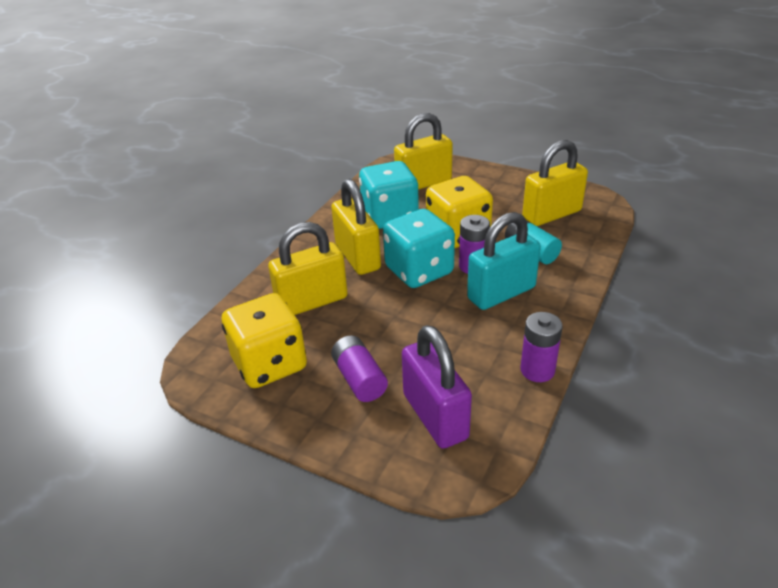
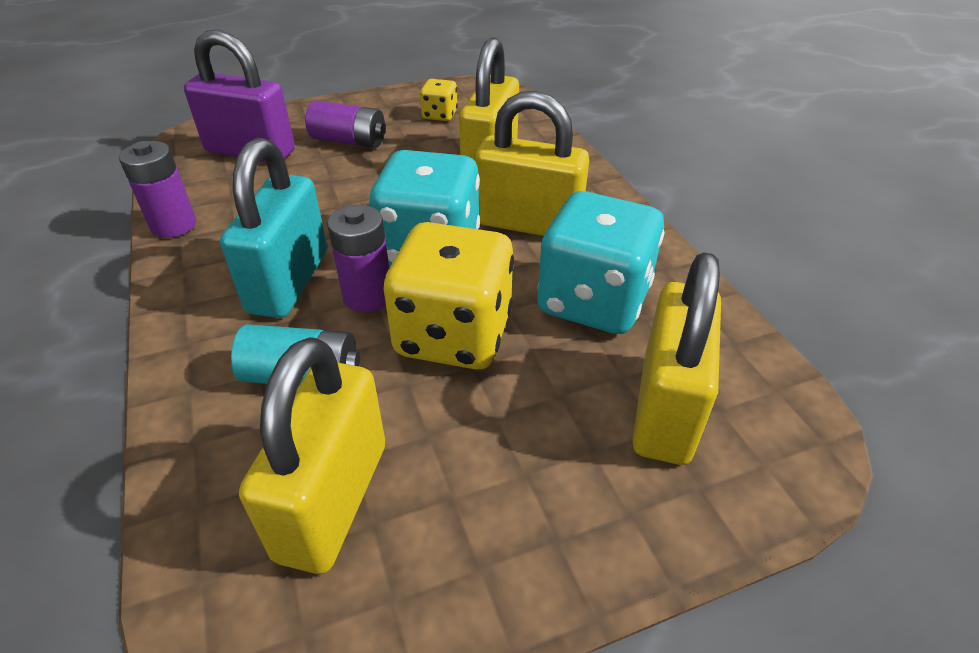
camera: 130 degrees right, 5 degrees up
(269, 364) = (439, 115): yellow dice -> yellow dice, size x0.47

